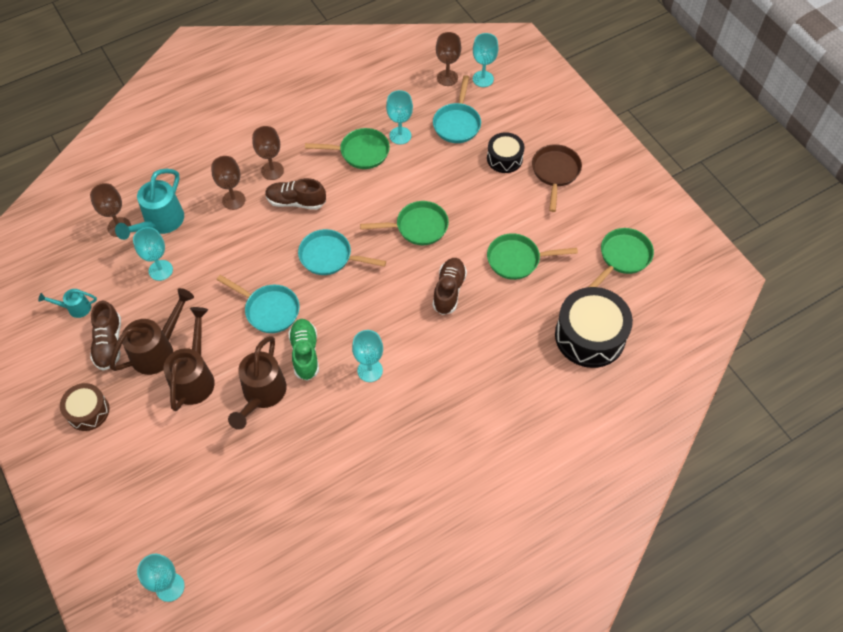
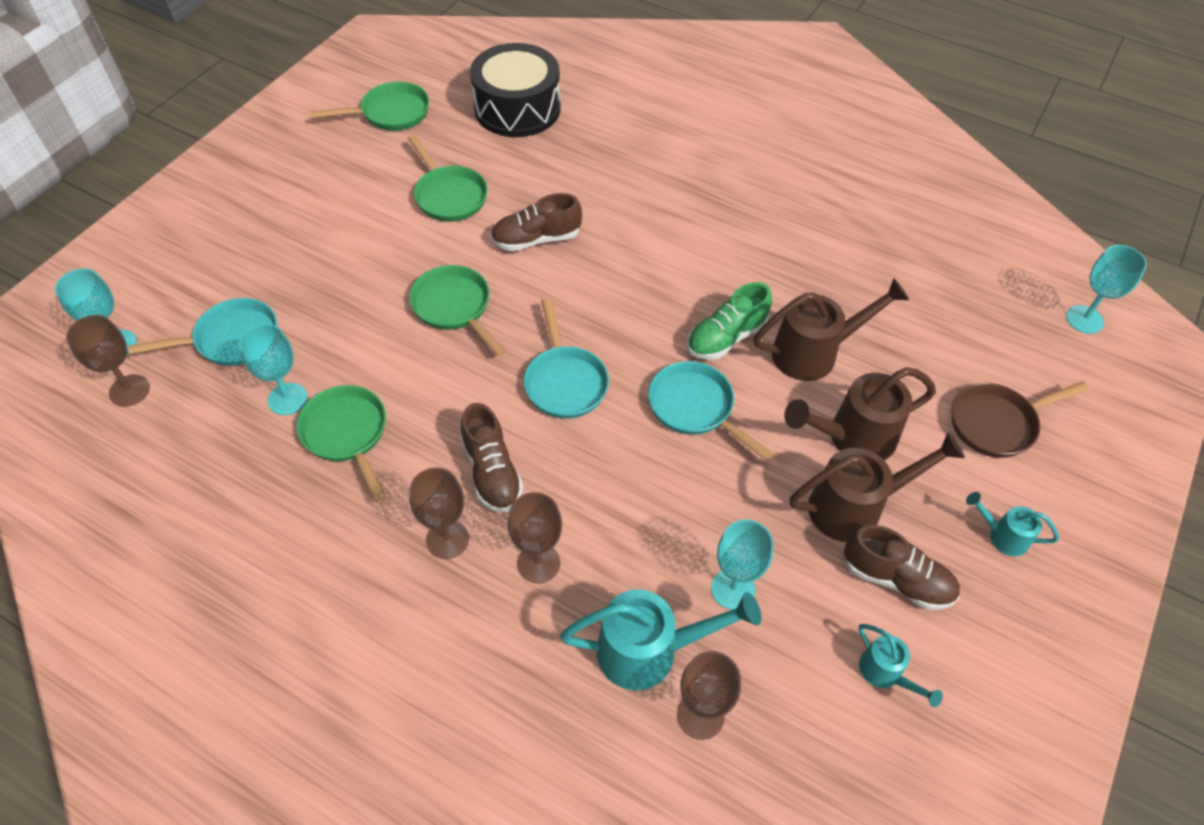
camera: 120 degrees left, 5 degrees down
(88, 411) = (1003, 536): brown drum -> turquoise watering can
(109, 343) = (896, 579): brown shoe -> brown shoe turned 60 degrees clockwise
(157, 350) = (854, 507): brown watering can -> brown watering can turned 150 degrees clockwise
(269, 310) = (695, 408): turquoise pan -> turquoise pan turned 45 degrees counterclockwise
(370, 370) = (699, 266): turquoise goblet -> none
(504, 158) = (280, 263): black drum -> none
(555, 172) = (282, 206): brown pan -> brown pan (997, 423)
(623, 257) = (391, 113): green pan -> green pan turned 150 degrees clockwise

